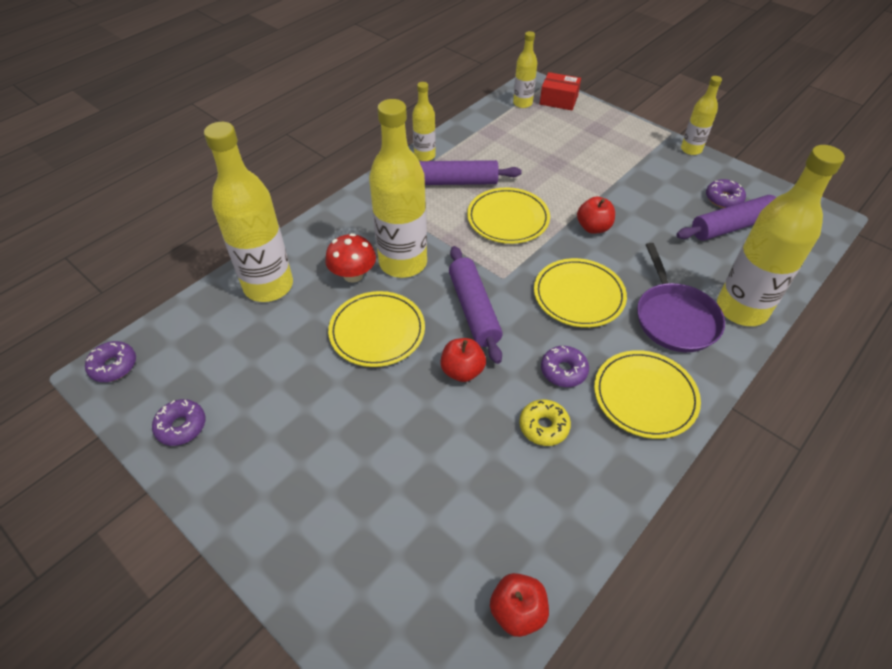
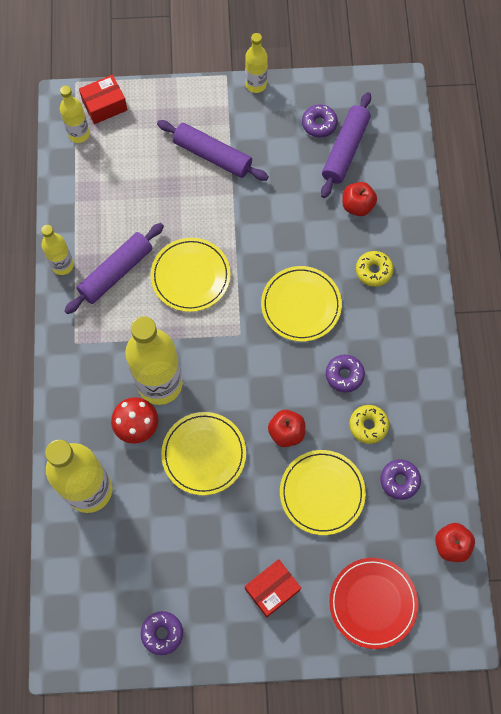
camera: 45 degrees left, 20 degrees up
(114, 366) = (64, 644): purple donut -> purple donut (399, 480)
(303, 479) = (272, 589): none -> red box
(375, 585) = (373, 603): none -> red plate
(474, 310) = (247, 379): purple rolling pin -> purple rolling pin (212, 155)
(593, 227) = (256, 232): red apple -> red apple (357, 206)
(645, 396) = (404, 350): yellow plate -> yellow plate (322, 493)
(675, 318) = (373, 271): purple pan -> yellow donut
(741, 309) = (406, 226): yellow bottle -> none

